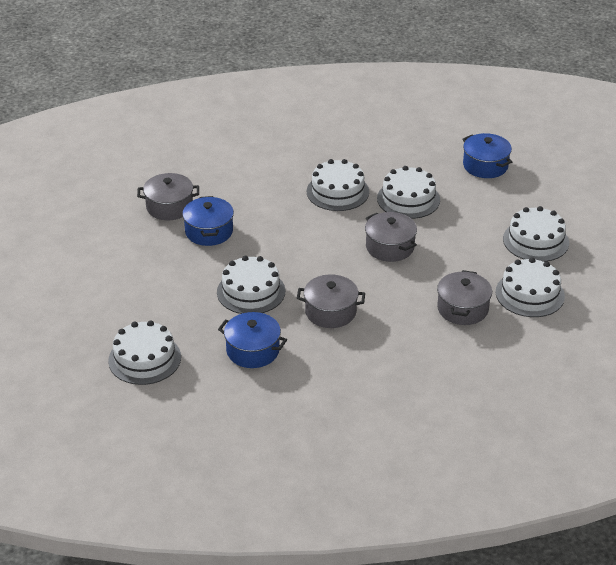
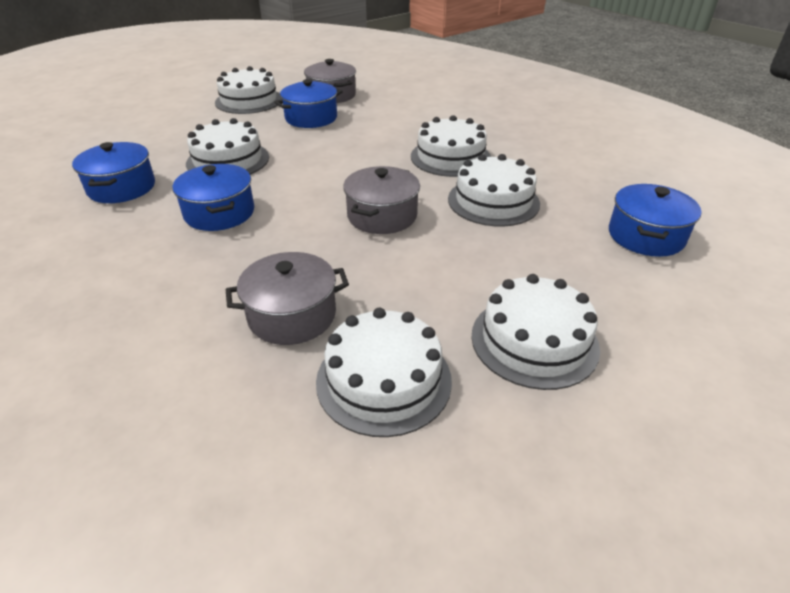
camera: 60 degrees right, 0 degrees up
(144, 359) = (89, 142): white cake -> white cake (249, 100)
(330, 312) = (219, 213): grey pot -> blue pot

